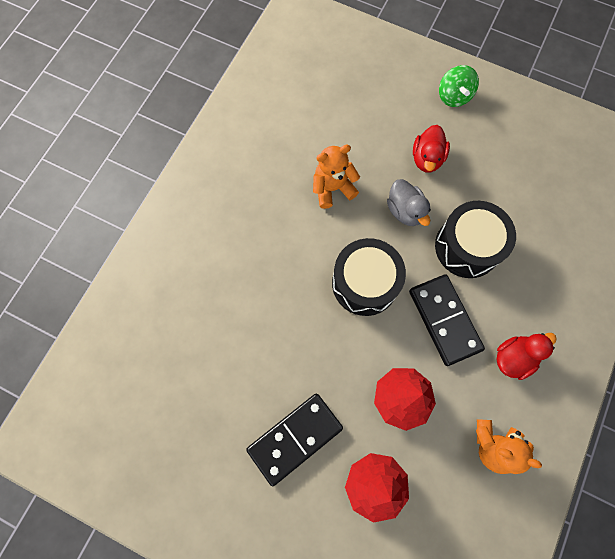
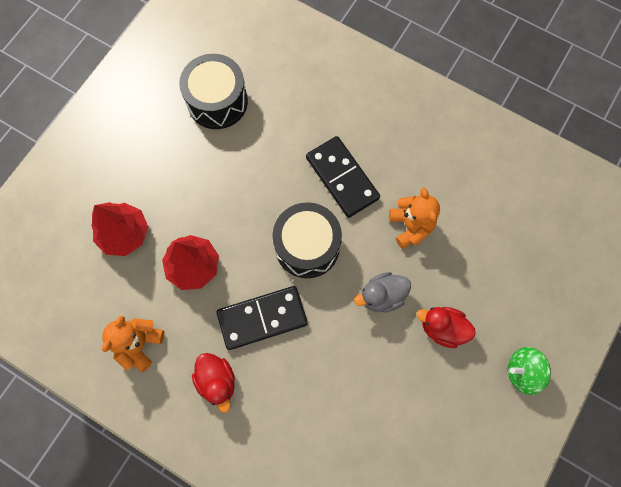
camera: 95 degrees right, 0 degrees up
(295, 438) = (173, 172): black domino -> black domino (342, 178)
(467, 247) = (337, 355): black drum -> black drum (217, 101)

